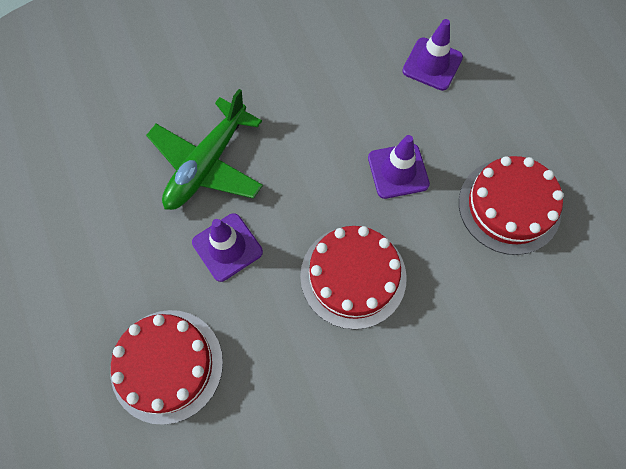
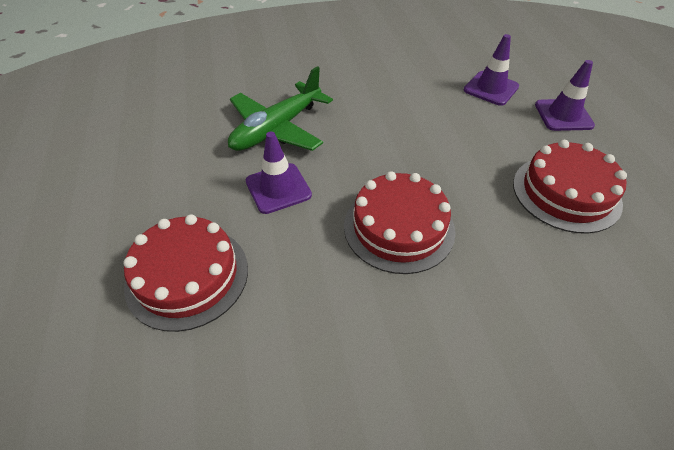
camera: 10 degrees right, 20 degrees down
(398, 171) = (453, 153): purple traffic cone -> purple traffic cone (563, 115)

